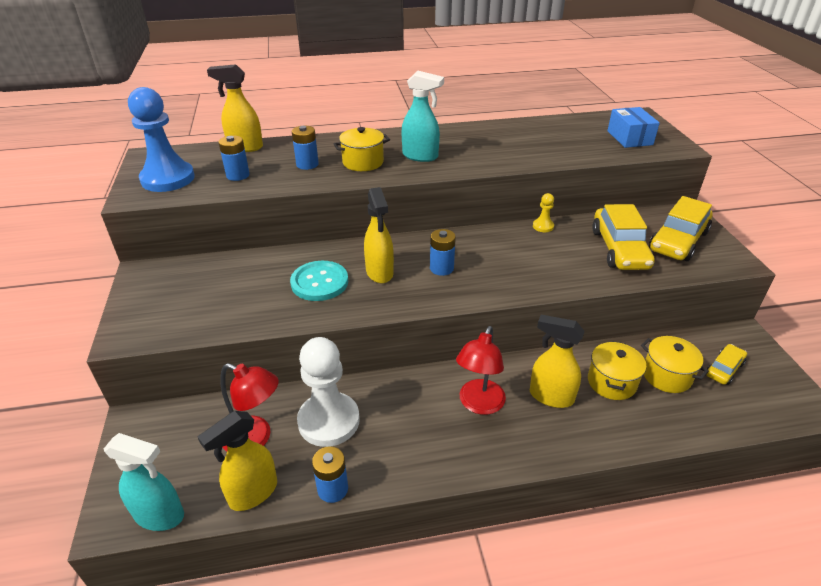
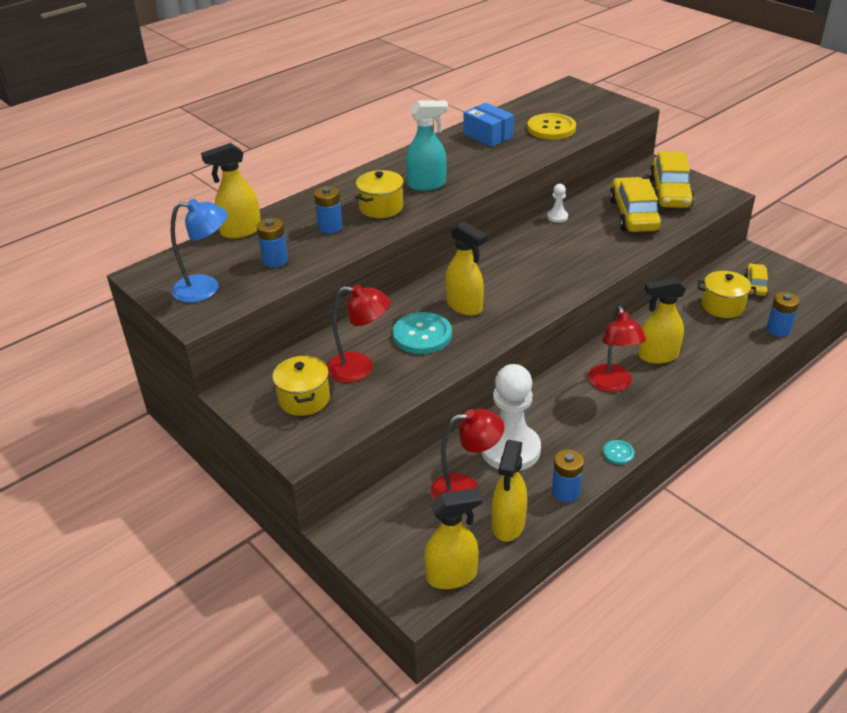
camera: 30 degrees left, 0 degrees up
(160, 515) = (452, 576): turquoise spray bottle -> yellow spray bottle
(168, 179) = (206, 288): blue pawn -> blue lamp
(243, 289) = (360, 368): none -> red lamp
(418, 476) = (618, 453): none -> turquoise button
(441, 268) = (512, 283): blue battery -> blue battery (778, 329)
(543, 226) = (557, 217): yellow pawn -> white pawn
(582, 143) = (551, 128): none -> yellow button
(611, 382) = (690, 327): yellow pot -> yellow pot (304, 399)
(619, 249) = (633, 215): yellow car -> yellow car turned 150 degrees counterclockwise
(629, 138) = (583, 111): blue box -> blue box (488, 135)

